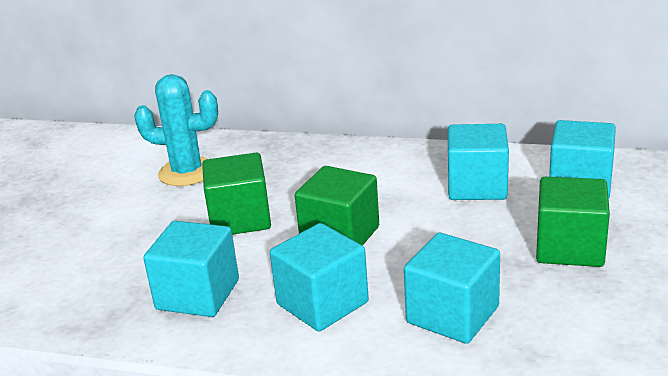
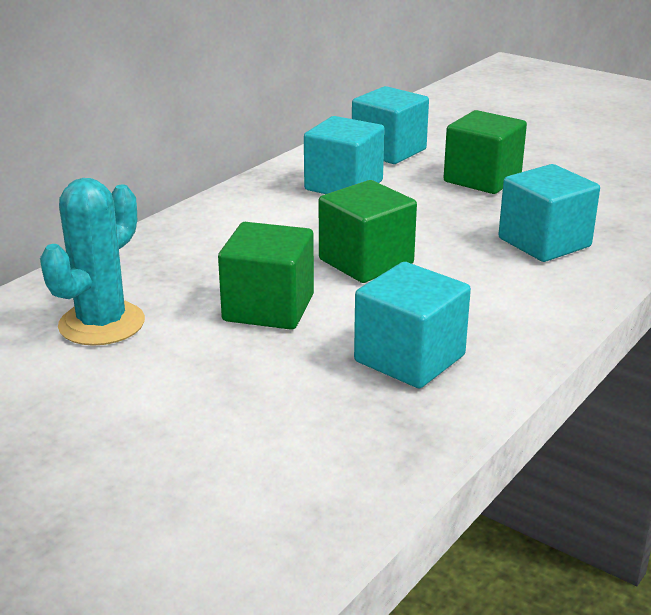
camera: 70 degrees left, 0 degrees up
(322, 303) = (482, 294): turquoise cube -> none

